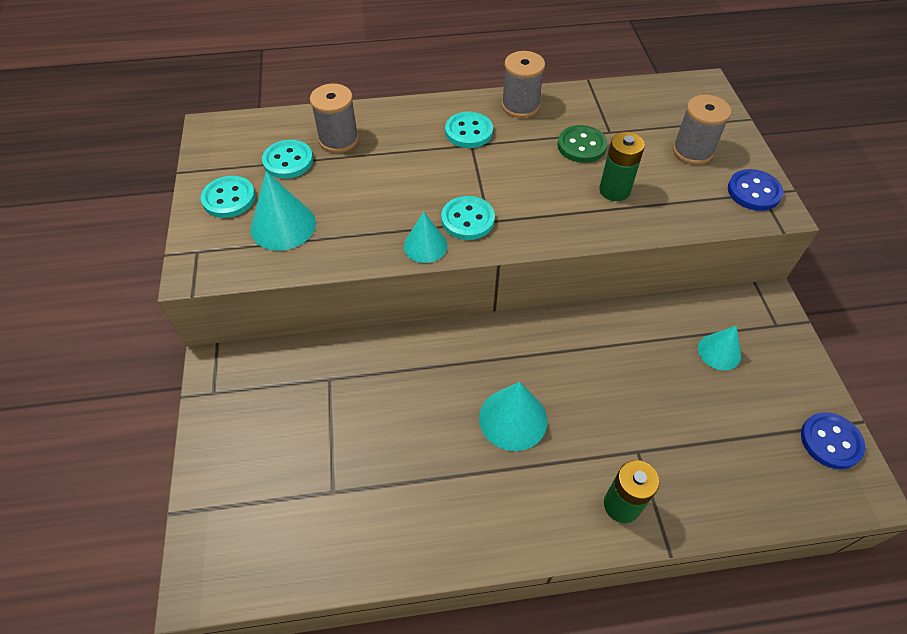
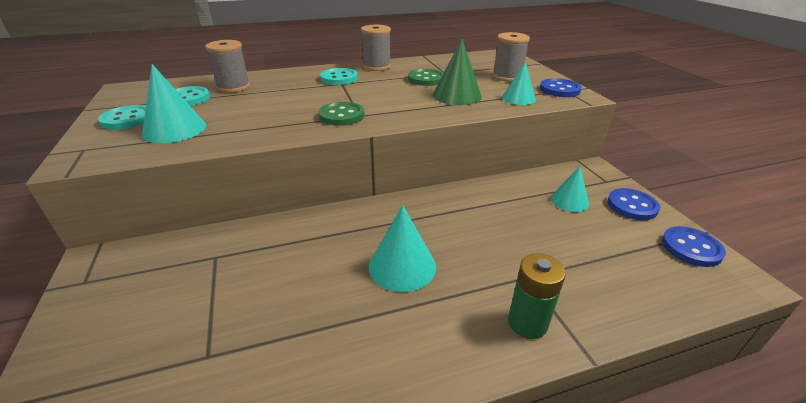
camera: 10 degrees left, 20 degrees down
(425, 246) = (305, 131): turquoise cone -> turquoise cone (518, 98)
(467, 220) = (341, 115): turquoise button -> green button
(614, 190) = (457, 95): green battery -> green cone
(791, 370) = (632, 206): none -> blue button

